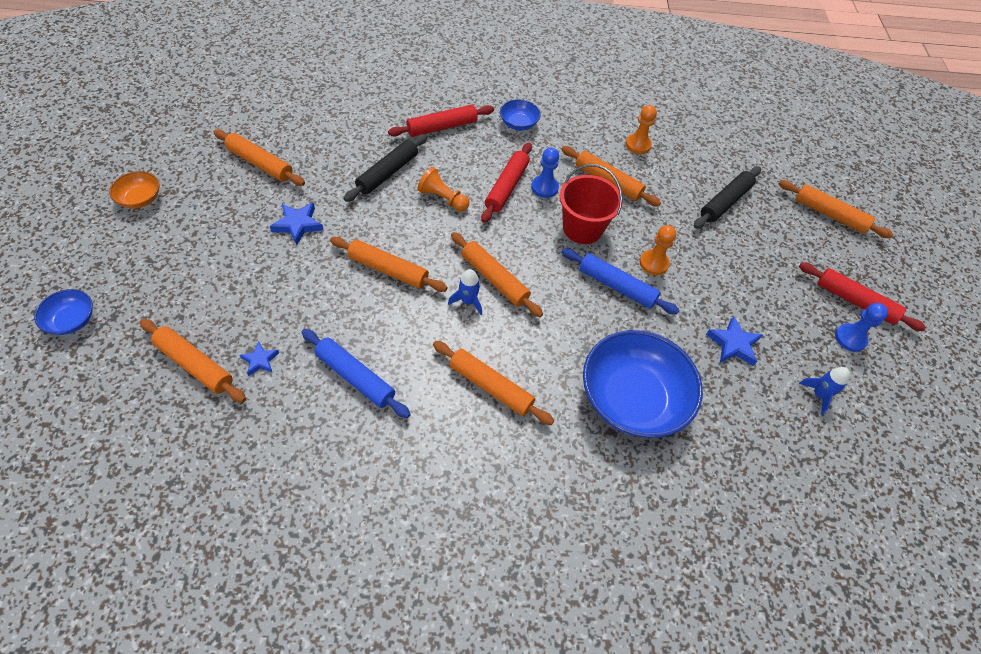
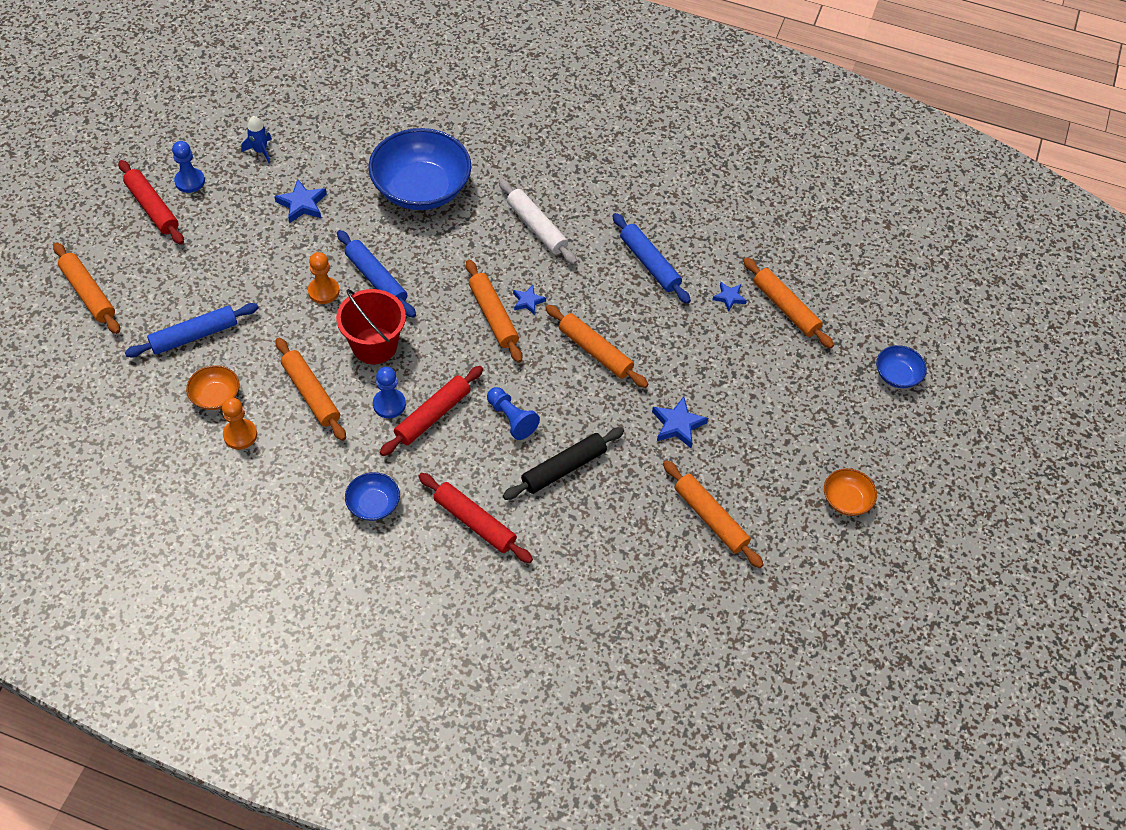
camera: 160 degrees left, 0 degrees up
(442, 127) = (475, 522): red rolling pin -> red rolling pin turned 45 degrees clockwise
(443, 198) = (511, 418): orange pawn -> blue pawn
(468, 301) = (528, 301): blue rocket -> blue star
(491, 386) = (536, 227): orange rolling pin -> white rolling pin
(674, 165) = (215, 396): none -> orange bowl
(725, 202) = (194, 336): black rolling pin -> blue rolling pin

